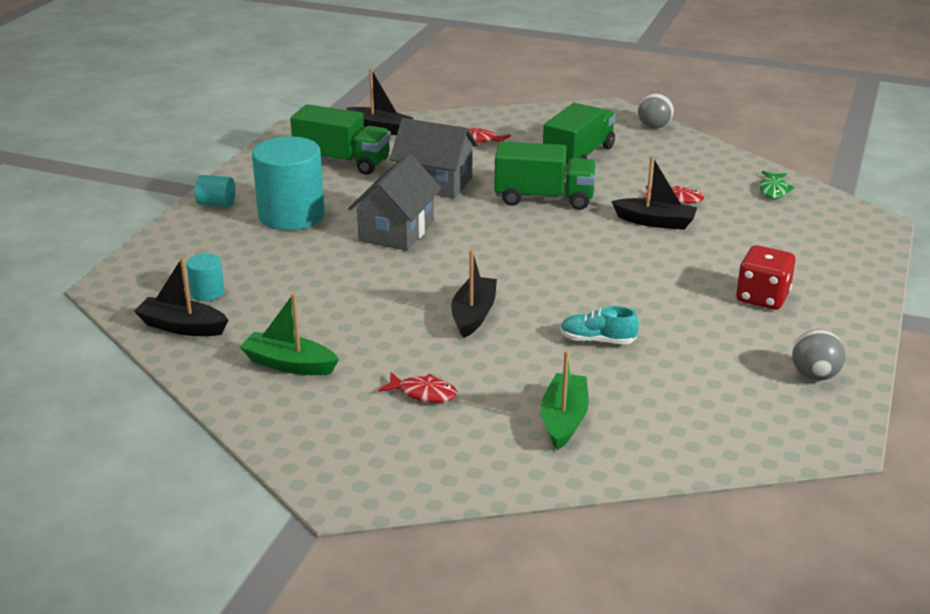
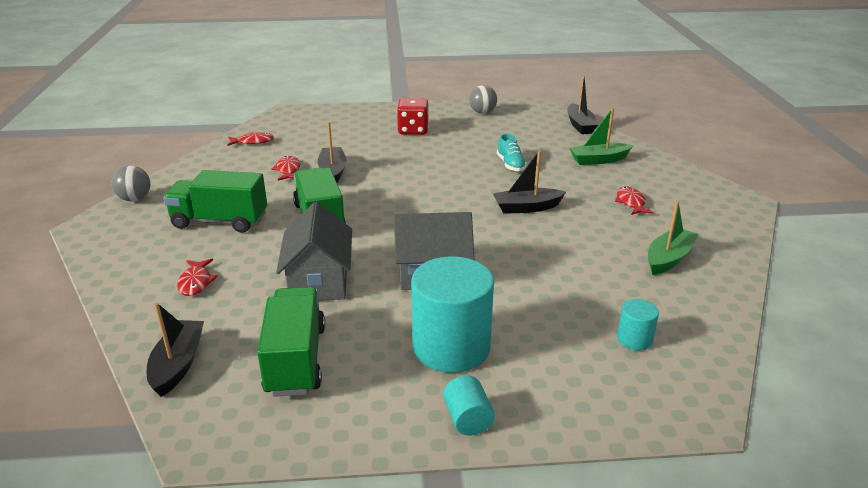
camera: 115 degrees left, 0 degrees up
(182, 327) = (694, 330): black boat -> black boat (580, 125)
(289, 364) = (668, 259): green boat -> green boat turned 135 degrees counterclockwise
(773, 190) = (253, 142): green fish -> red fish

